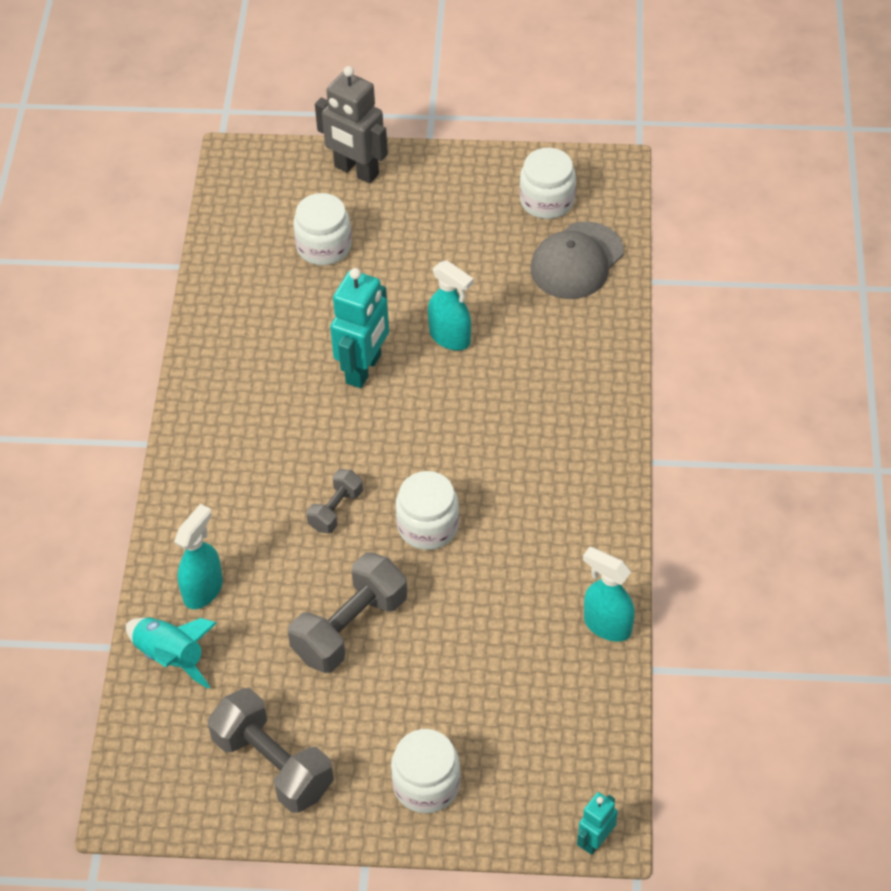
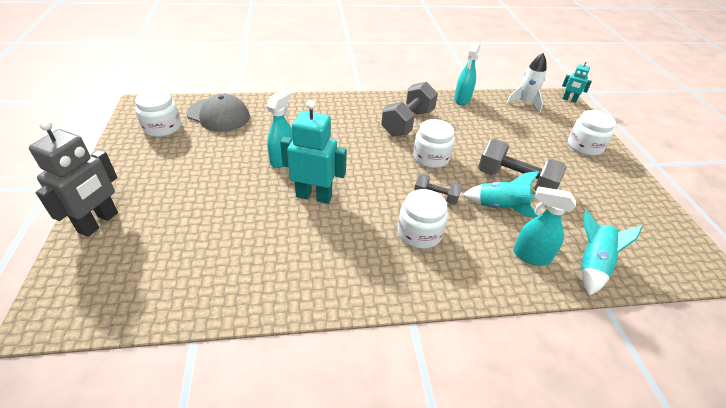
camera: 105 degrees left, 10 degrees down
(273, 764) = (622, 203): grey dumbbell -> grey dumbbell (408, 122)
(298, 586) = (500, 207): none -> turquoise rocket
(324, 246) = (186, 232): white jar -> white jar (419, 233)
(586, 740) = (524, 103): none -> white rocket

